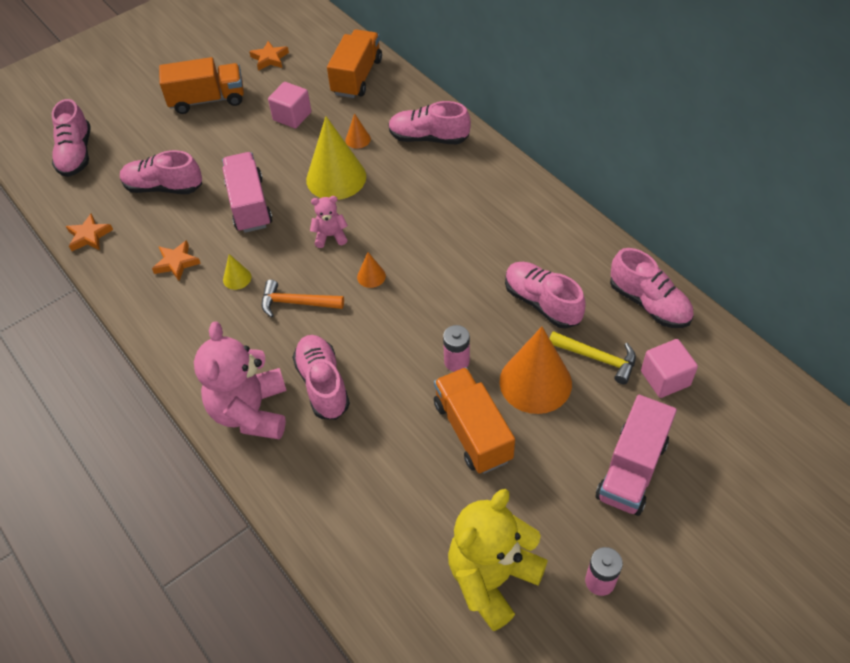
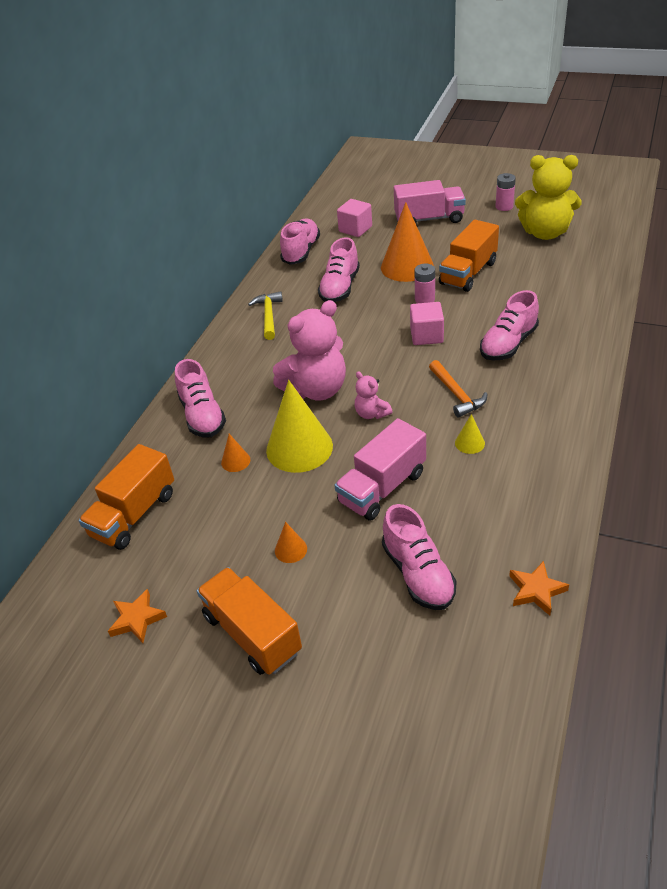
camera: 120 degrees left, 10 degrees down
(76, 154) = (443, 713): pink shoe -> none
(176, 263) = (495, 494): orange star -> none
(251, 411) = (568, 364): pink teddy bear -> pink teddy bear (316, 390)
(292, 116) = (232, 532): pink cube -> pink cube (426, 335)
(357, 77) = (134, 514): orange truck -> orange truck turned 45 degrees counterclockwise
(371, 276) = (391, 370): orange cone -> orange cone (291, 549)
(597, 358) = (364, 253): yellow hammer -> yellow hammer (268, 316)

